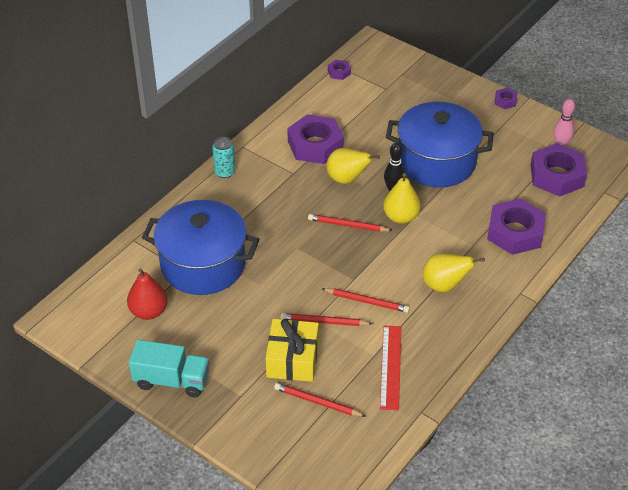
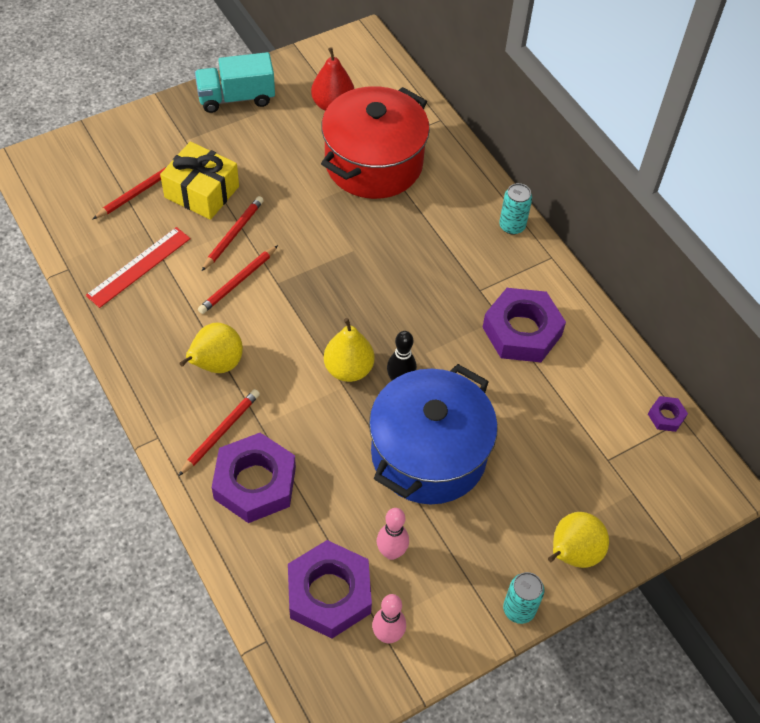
camera: 110 degrees right, 10 degrees up
(172, 380) = (236, 98): turquoise truck -> turquoise truck turned 45 degrees clockwise
(203, 264) = (373, 163): blue pot -> red pot
(347, 179) = (443, 340): yellow pear -> yellow pear (572, 554)
(348, 225) = (363, 310): red pencil -> red pencil (220, 432)
(390, 367) = (139, 267): red ruler -> red ruler turned 75 degrees counterclockwise
(505, 101) = (519, 609): purple nut -> turquoise can
(512, 158) = (391, 552): none -> pink bowling pin

